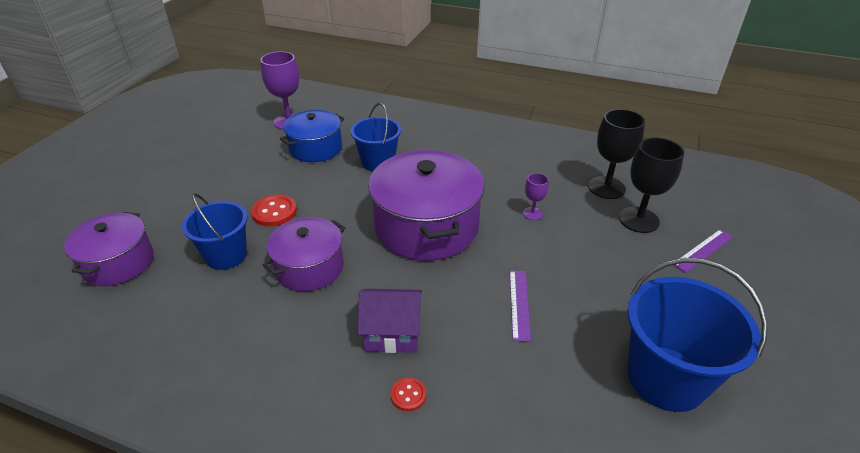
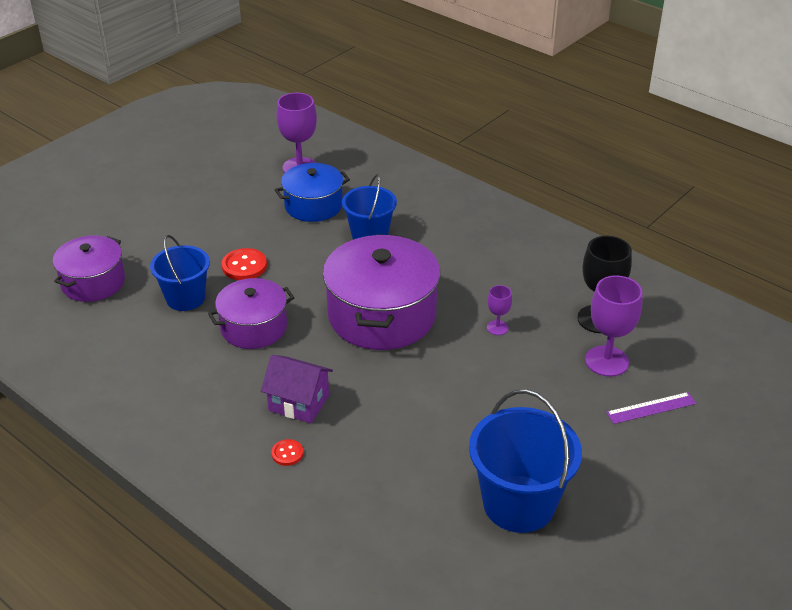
camera: 20 degrees right, 0 degrees up
(519, 304) = (427, 408): purple ruler -> none
(639, 220) = (606, 361): black goblet -> purple goblet

